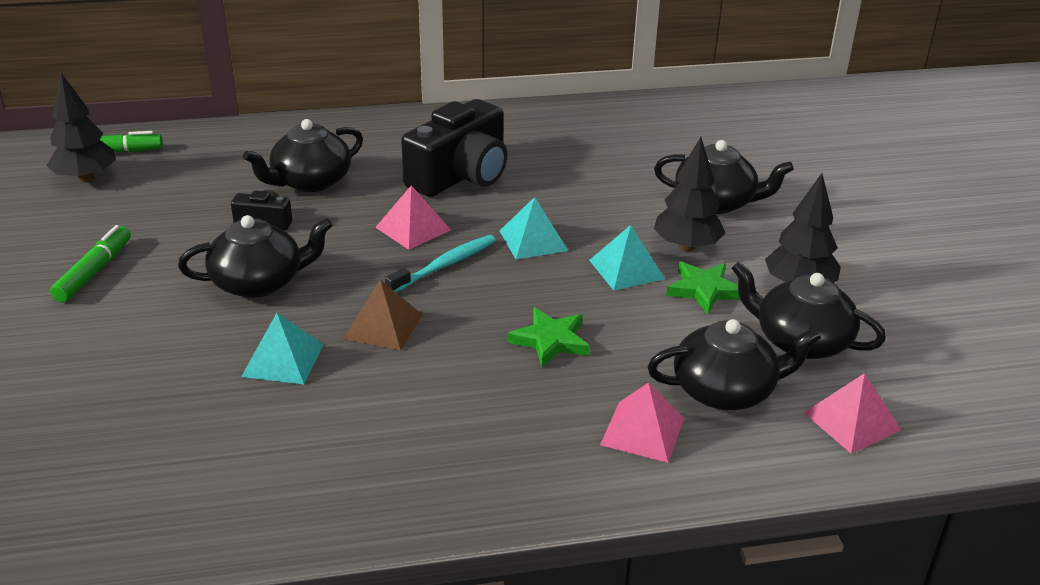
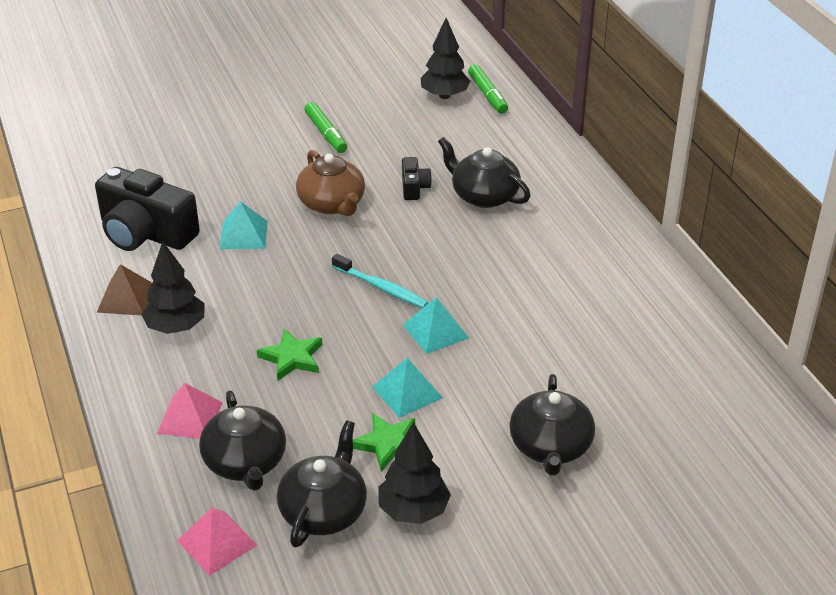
camera: 80 degrees right, 5 degrees up
(94, 271) = (326, 134): green marker -> green marker turned 60 degrees clockwise
(259, 282) = (332, 204): black teapot -> brown teapot
(383, 326) = (292, 271): brown pyramid -> brown pyramid (126, 298)
(413, 228) = (431, 262): pink pyramid -> none
(461, 175) = (530, 274): black camera -> black camera (146, 233)
(686, 246) = (458, 429): black tree -> black tree (176, 327)

